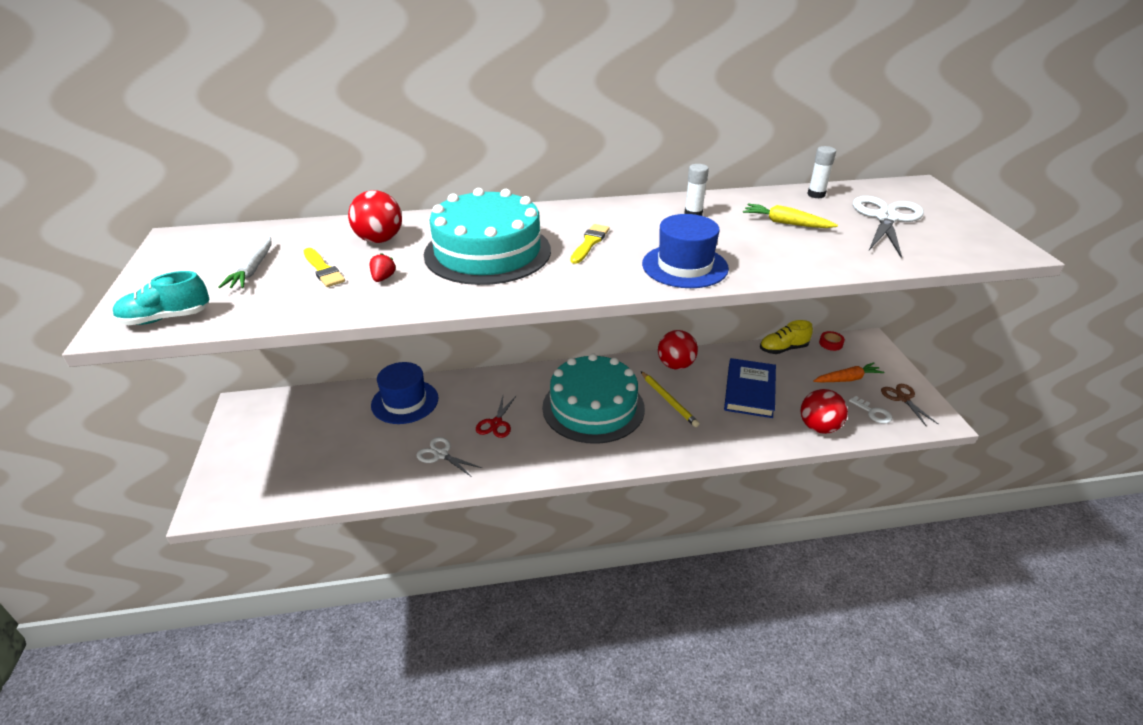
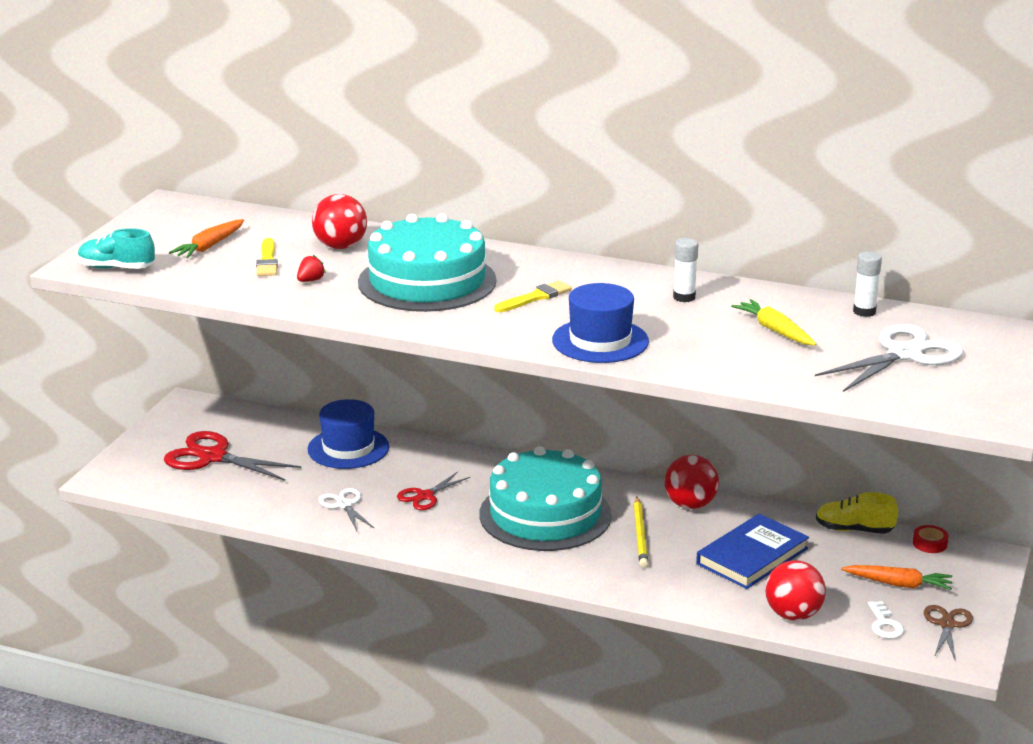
camera: 30 degrees right, 10 degrees down
(252, 270) = (209, 246): white carrot -> orange carrot
(297, 449) = (213, 457): none -> red scissors

